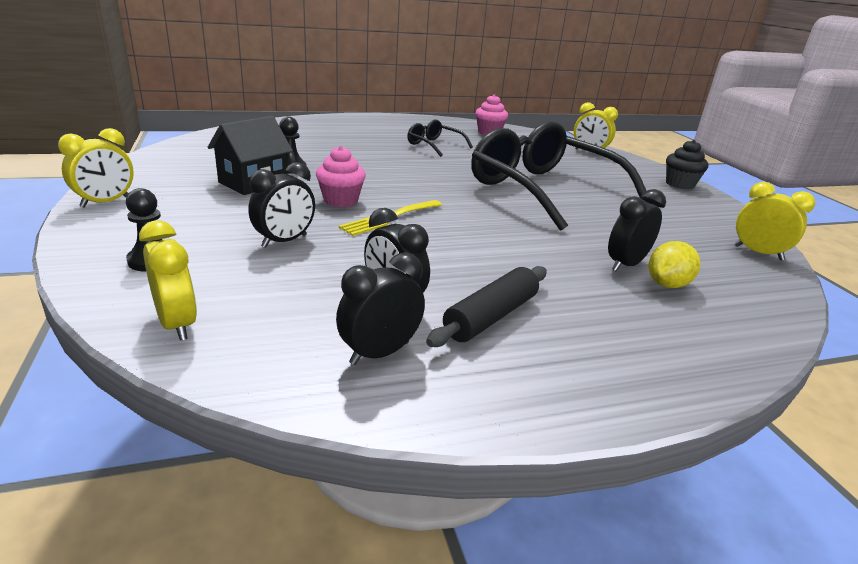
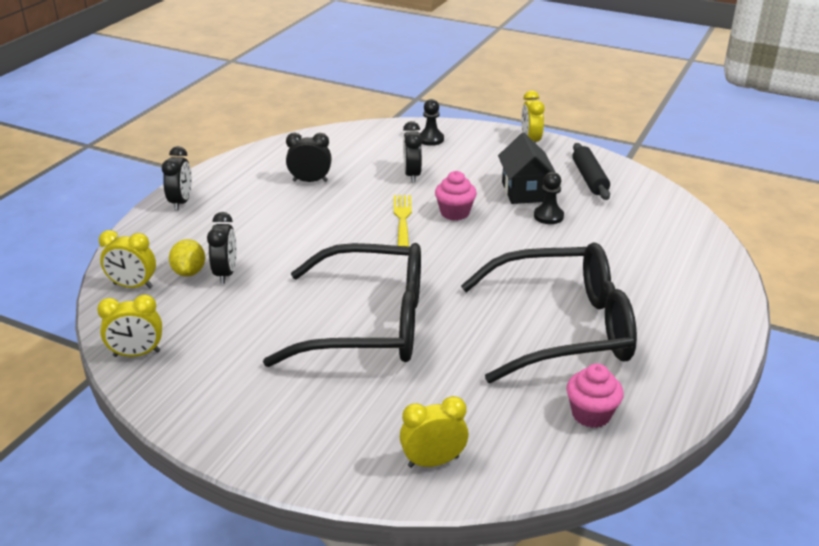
camera: 135 degrees right, 5 degrees up
(177, 324) = (361, 133): yellow clock -> yellow clock (133, 286)
(379, 353) = (280, 163): black clock -> black clock (181, 202)
(435, 145) = (561, 328): black glasses -> black glasses, size x2.24
(491, 317) = (260, 198): black rolling pin -> black rolling pin (589, 178)
(680, 184) = (265, 450): black cupcake -> none

